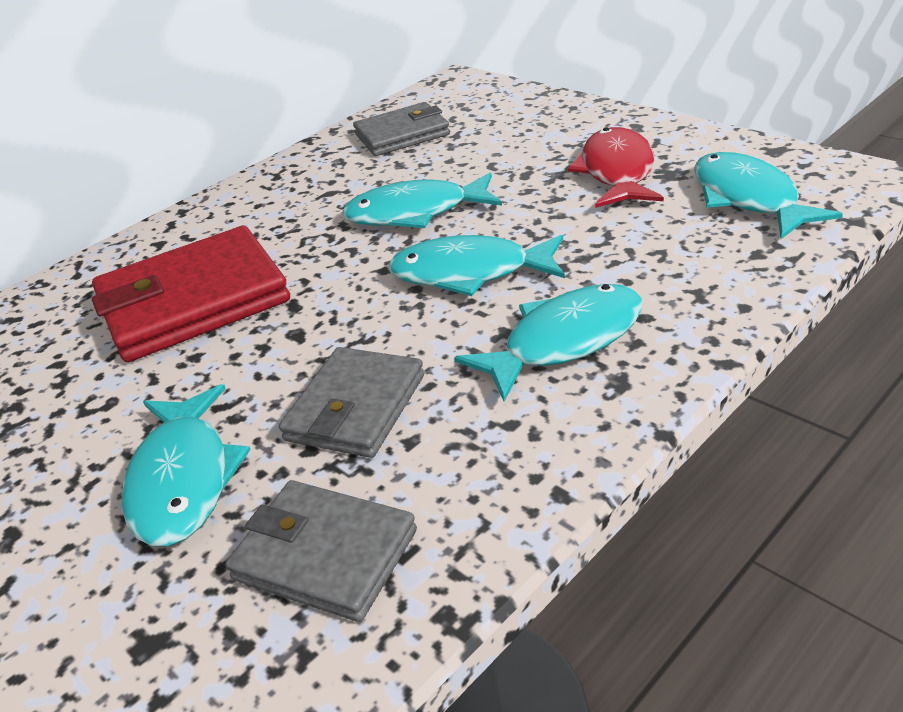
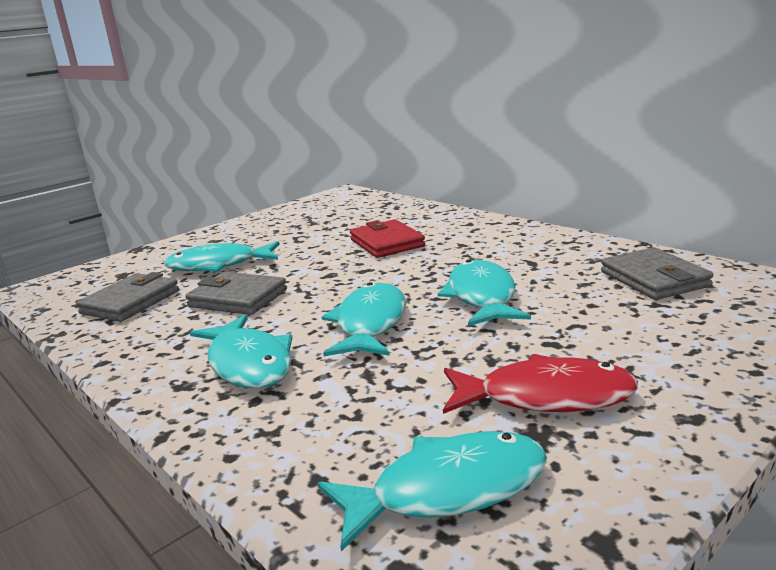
camera: 90 degrees right, 15 degrees down
(193, 301) = (386, 243): red wallet -> red wallet, size x0.63

